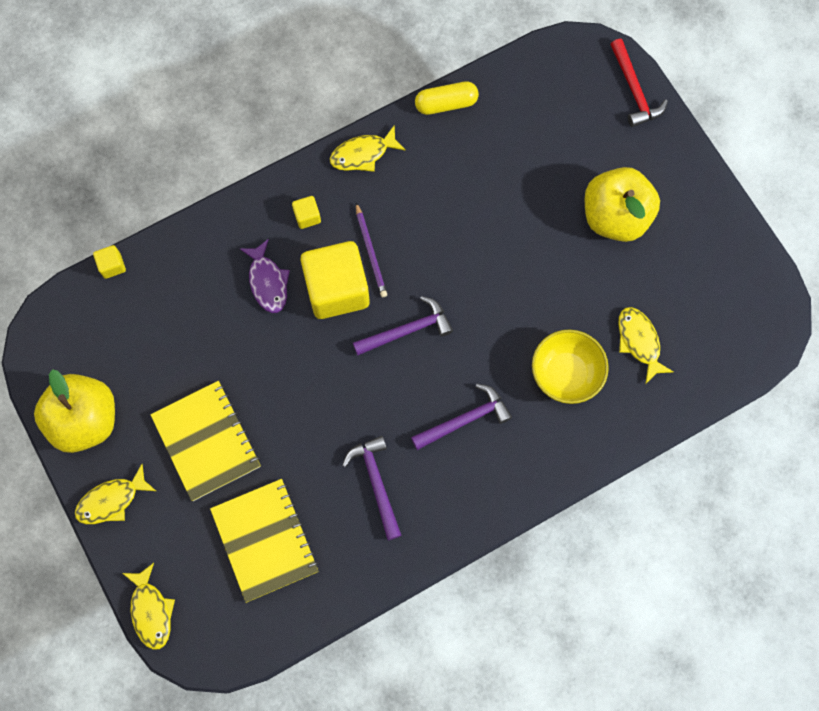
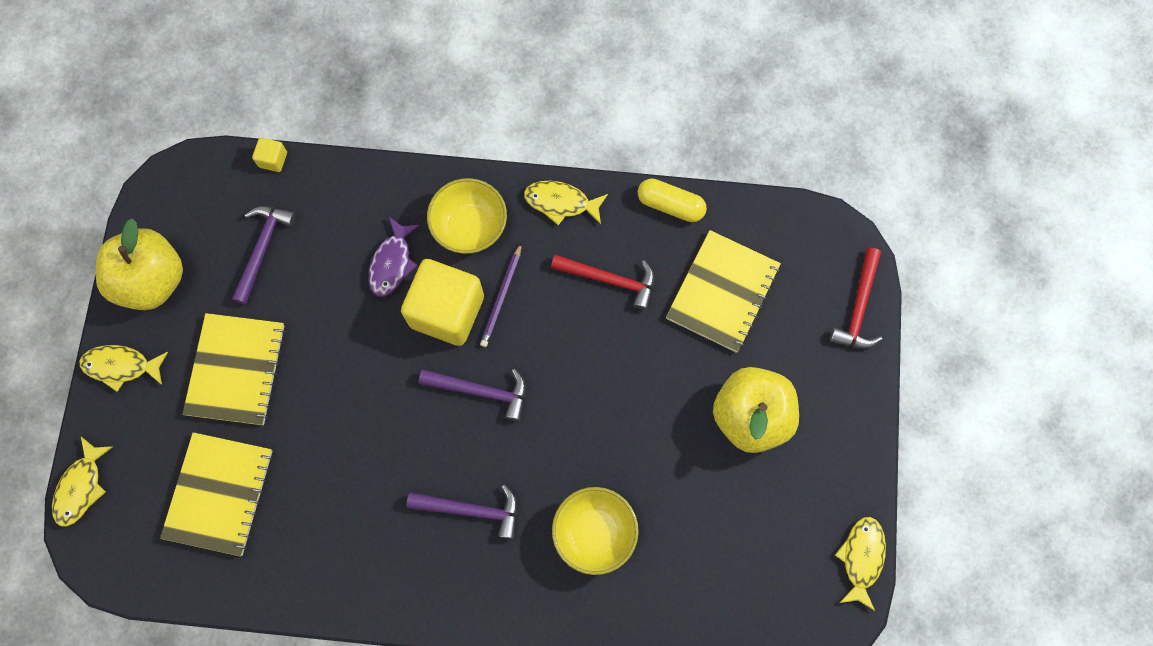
camera: 35 degrees right, 0 degrees up
(307, 216) = (470, 227): yellow cube -> yellow bowl
(376, 483) = (351, 512): purple hammer -> purple hammer (262, 249)
(442, 187) = (610, 280): none -> red hammer
(530, 142) = (722, 292): none -> yellow notebook
(639, 342) = (686, 551): yellow fish -> yellow fish (861, 558)

